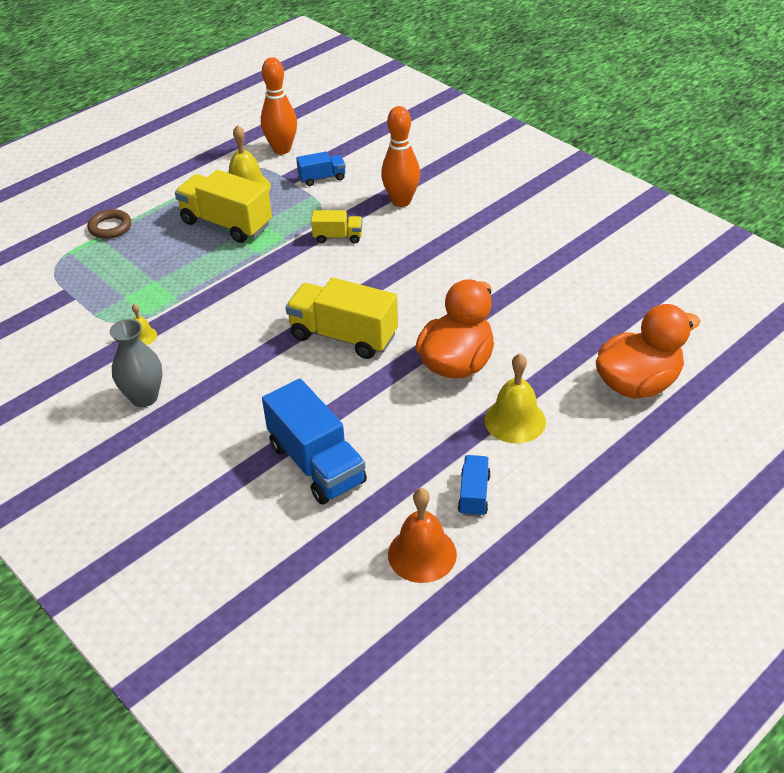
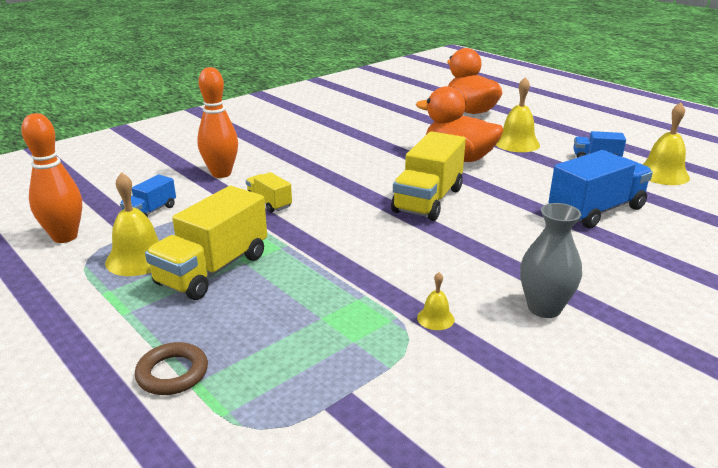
camera: 90 degrees left, 15 degrees down
(322, 178) = (150, 212): blue truck -> blue truck turned 135 degrees counterclockwise
(338, 237) = (269, 203): yellow truck -> yellow truck turned 45 degrees counterclockwise
(422, 554) = (662, 174): orange bell -> yellow bell

